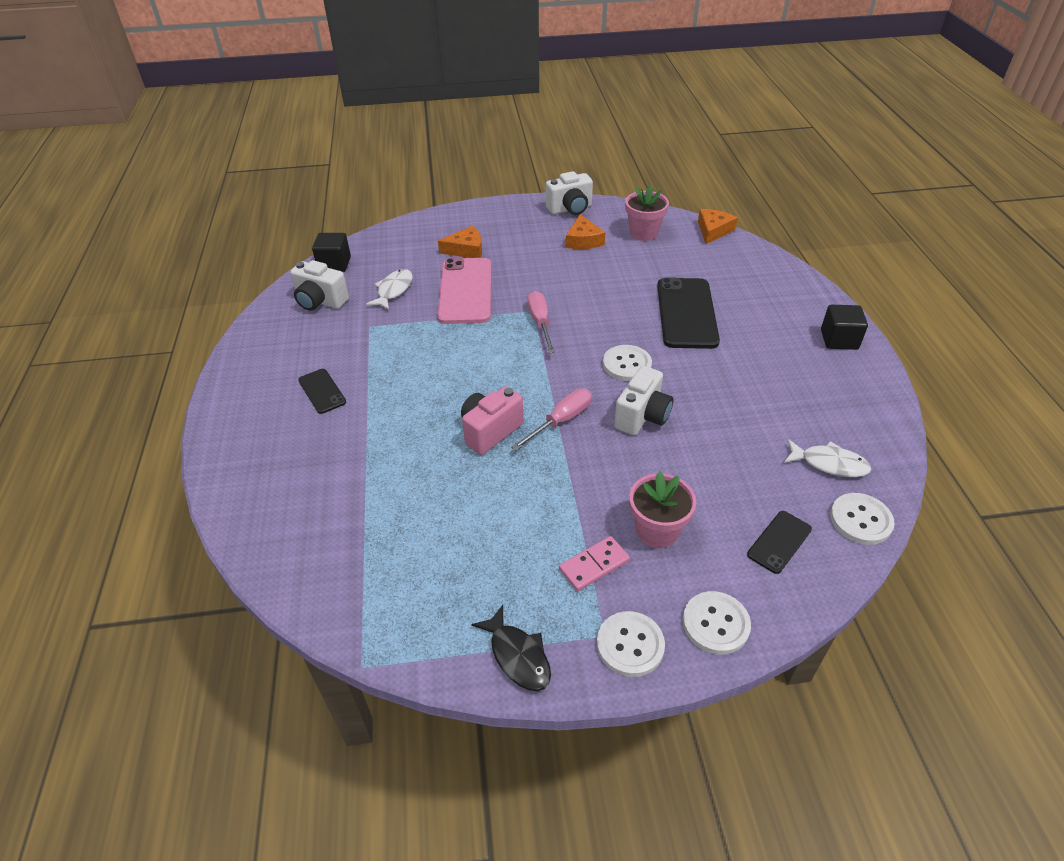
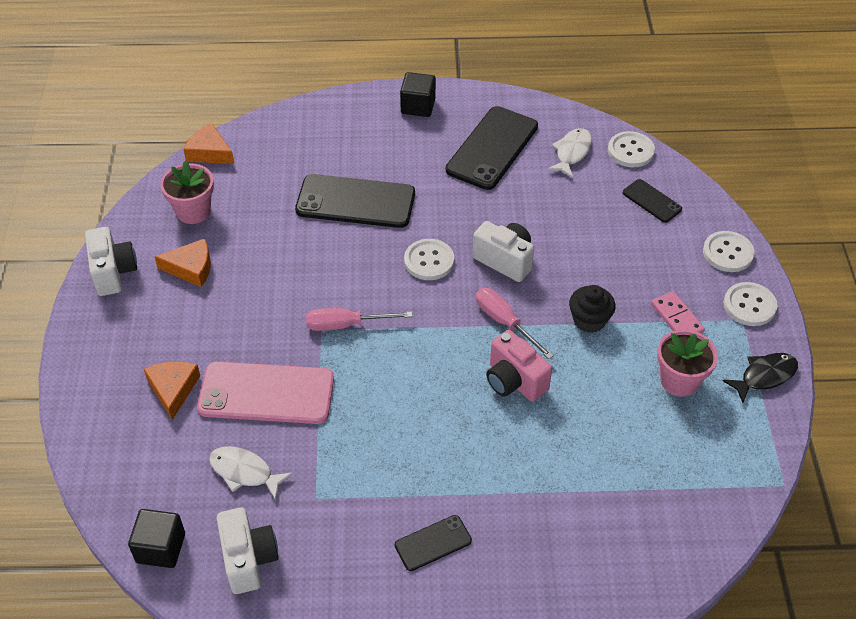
camera: 85 degrees left, 5 degrees up
(320, 301) = (248, 559): white camera -> white camera turned 45 degrees counterclockwise
(576, 485) = (589, 320): none -> black cupcake
(657, 530) = (641, 272): pink flower pot -> pink flower pot (679, 380)
(803, 397) = (492, 148): none -> black phone

